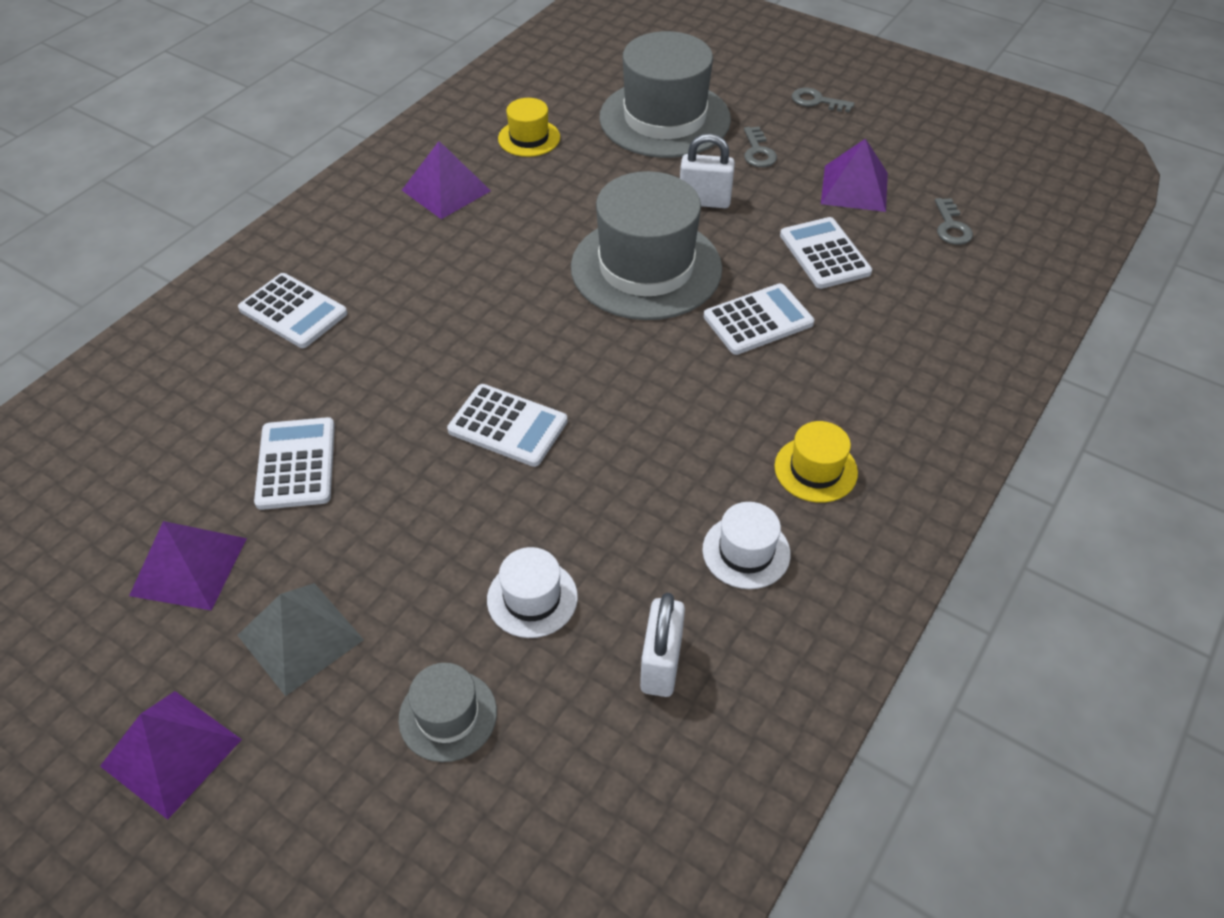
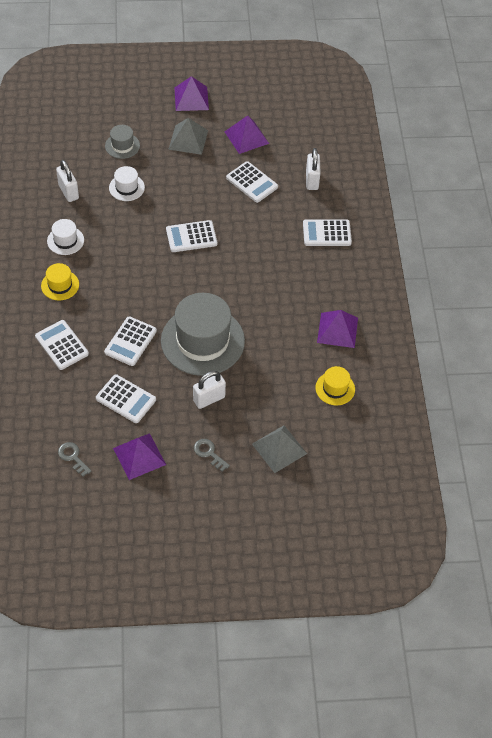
camera: 140 degrees right, 5 degrees up
(197, 407) = (312, 180): none -> white padlock
(664, 119) = (279, 448): grey hat -> grey pyramid
(817, 101) = (206, 520): grey key -> none
(877, 370) = (61, 345): none -> white calculator

